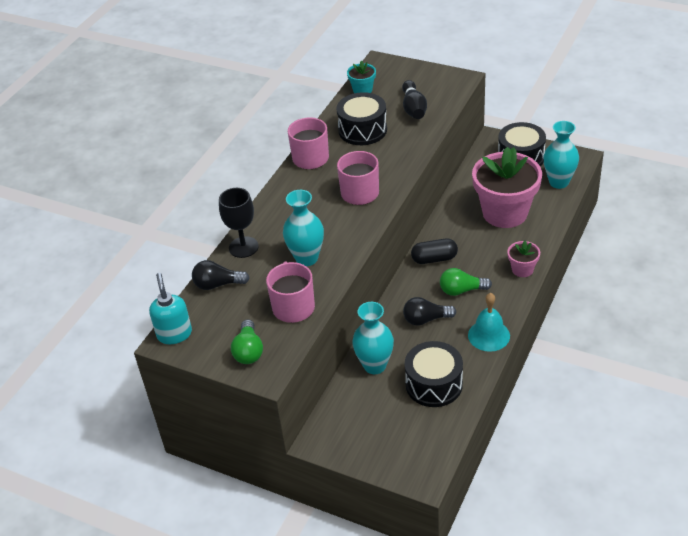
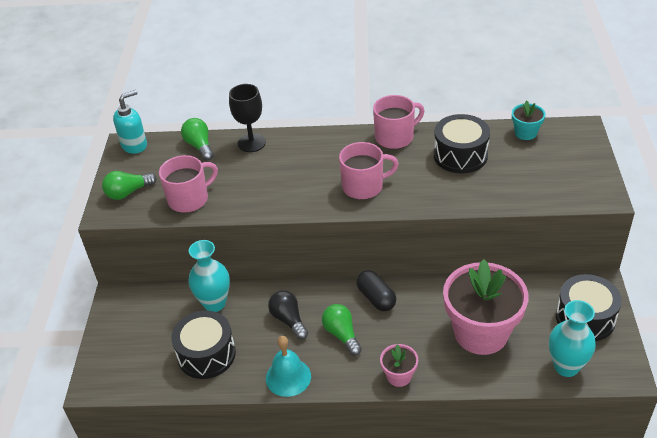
camera: 65 degrees right, 0 degrees up
(218, 284) = (200, 146): black light bulb -> green light bulb
(306, 258) = (254, 185): turquoise vase -> none
(413, 108) = (522, 178): black bowling pin -> none

